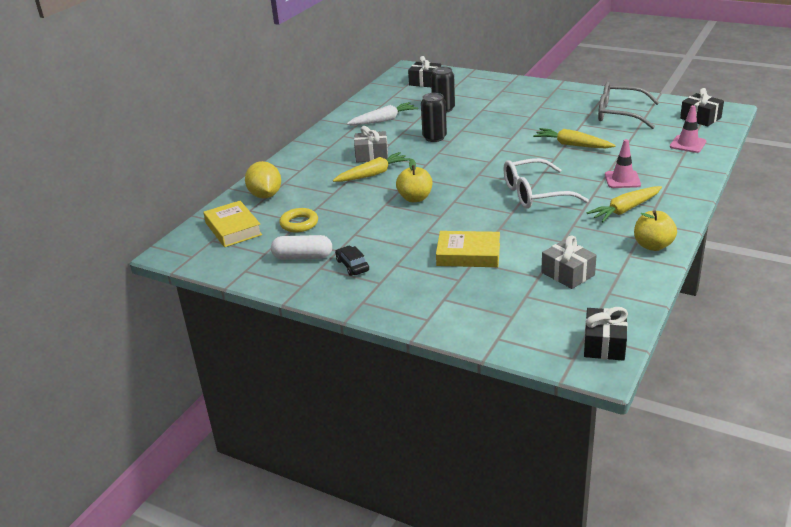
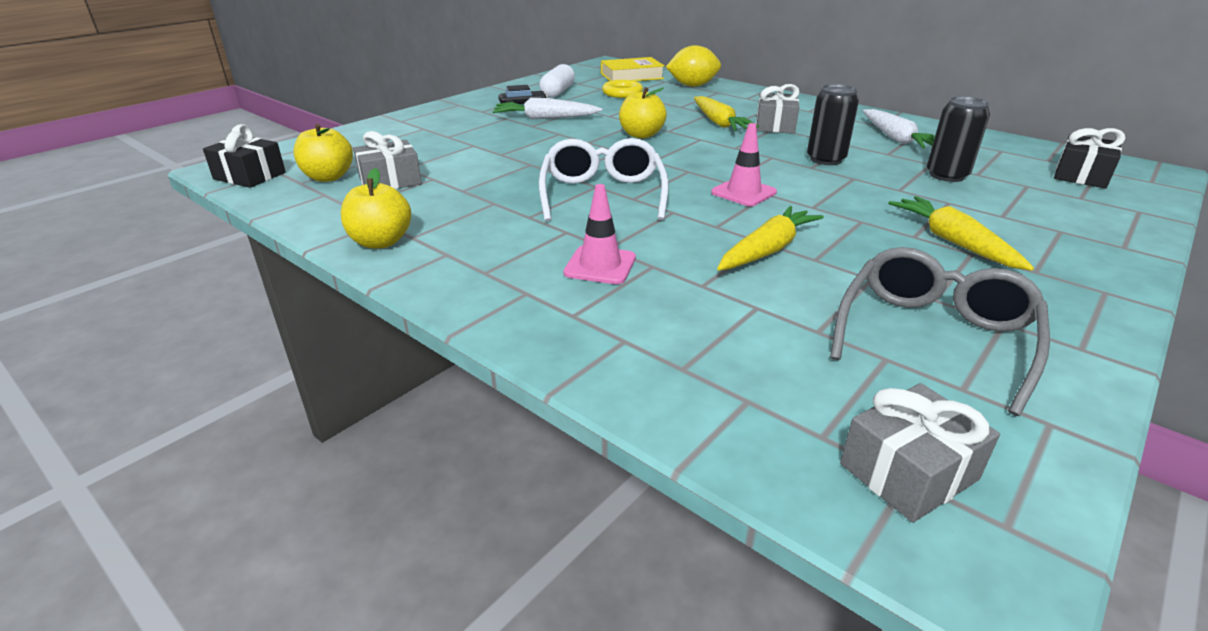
camera: 100 degrees right, 0 degrees up
(390, 245) = (545, 118): none -> white carrot
(468, 255) = (489, 144): yellow book -> none
(580, 304) = (328, 177): none -> yellow apple
(625, 210) = (498, 245): yellow carrot -> yellow carrot (953, 242)
(687, 144) = (726, 387): pink traffic cone -> pink traffic cone (743, 192)
(700, 118) = (908, 471): black gift -> grey gift

